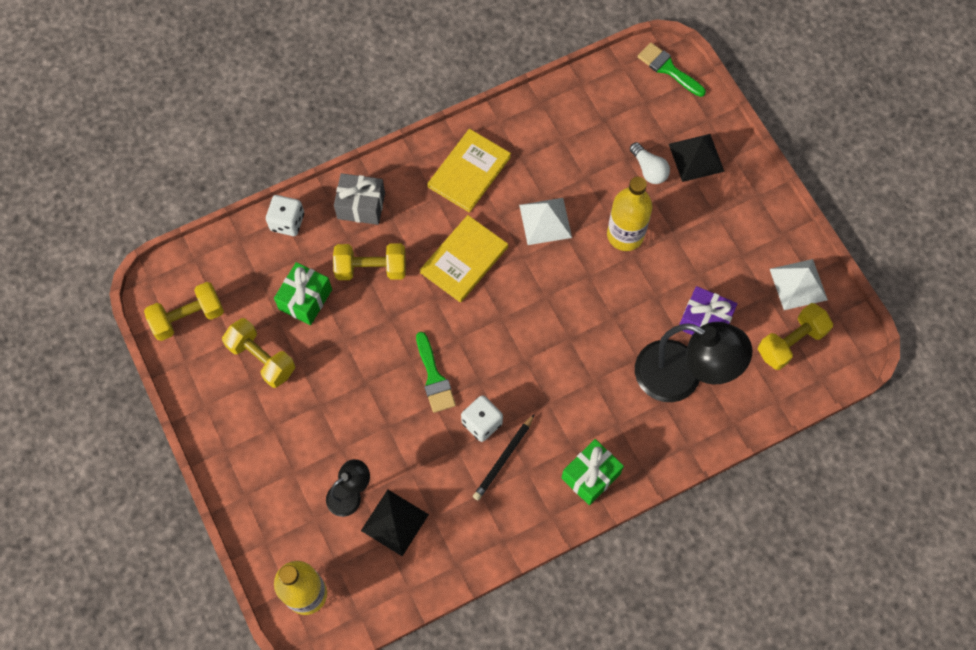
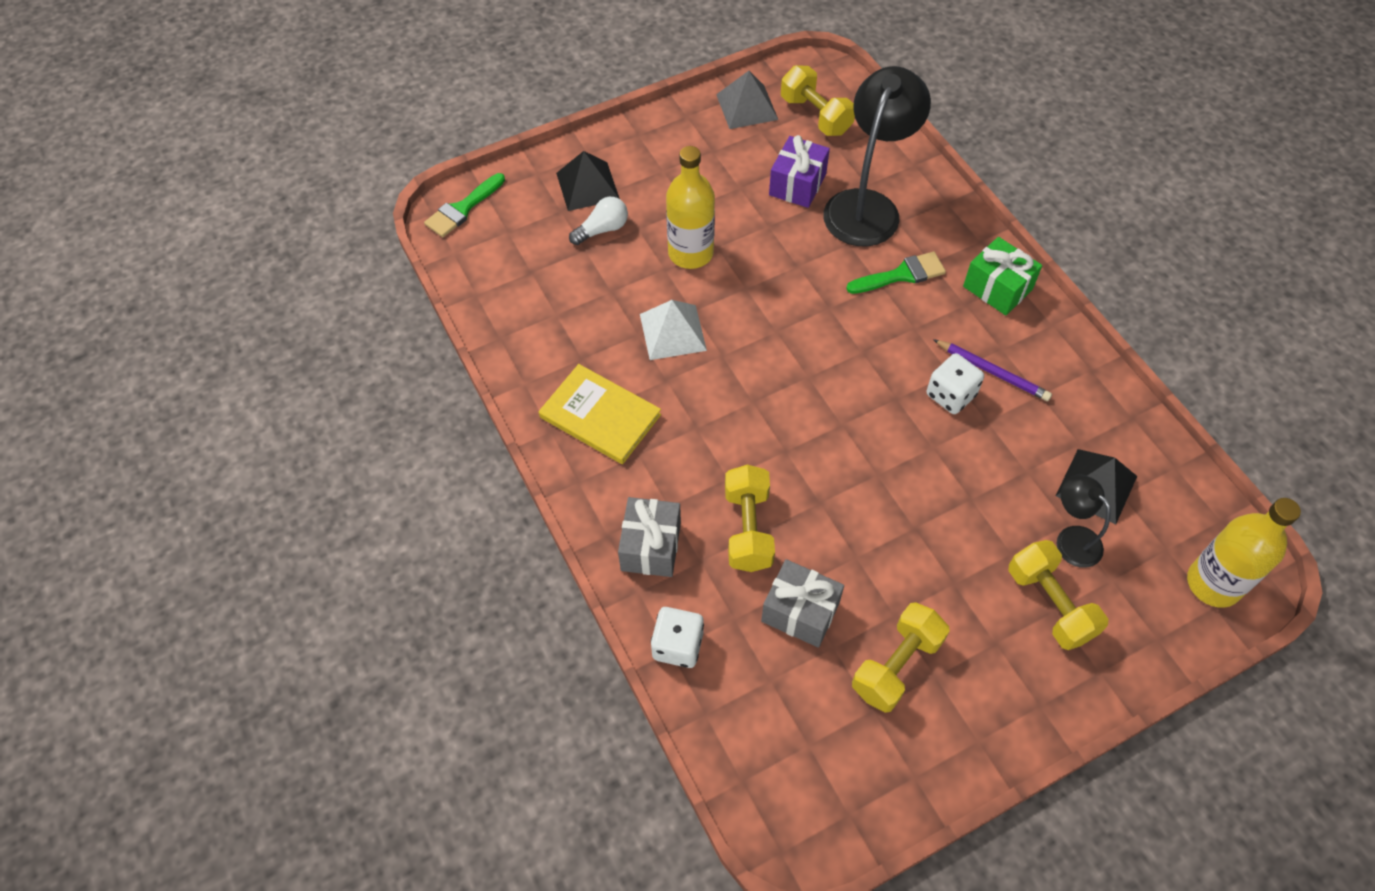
camera: 90 degrees left, 10 degrees down
(188, 317) = (842, 780): yellow dumbbell -> yellow dumbbell (1050, 604)
(305, 299) = (800, 612): green gift -> grey gift
(434, 378) = (898, 448): green brush -> green brush (901, 275)
(464, 260) = (730, 419): yellow book -> none
(503, 459) = (992, 372): black pencil -> purple pencil
(798, 284) = (746, 107): white pyramid -> grey pyramid

